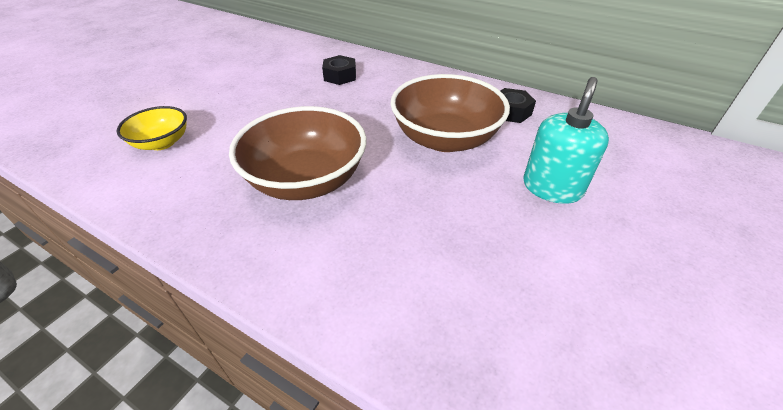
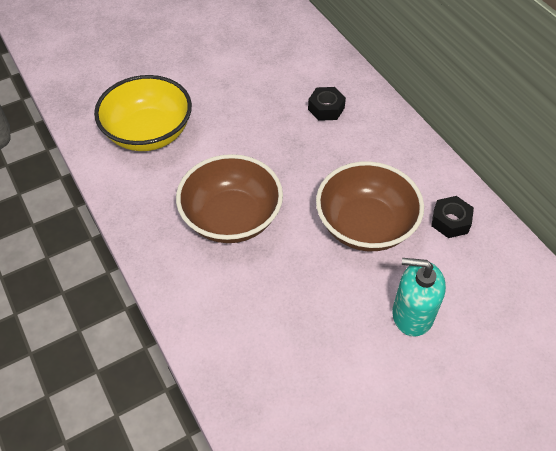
camera: 30 degrees right, 10 degrees up
(162, 143) = (148, 133): yellow bowl -> yellow bowl, size x1.80
(552, 187) = (412, 314): turquoise soap dispenser -> turquoise soap dispenser turned 135 degrees counterclockwise

